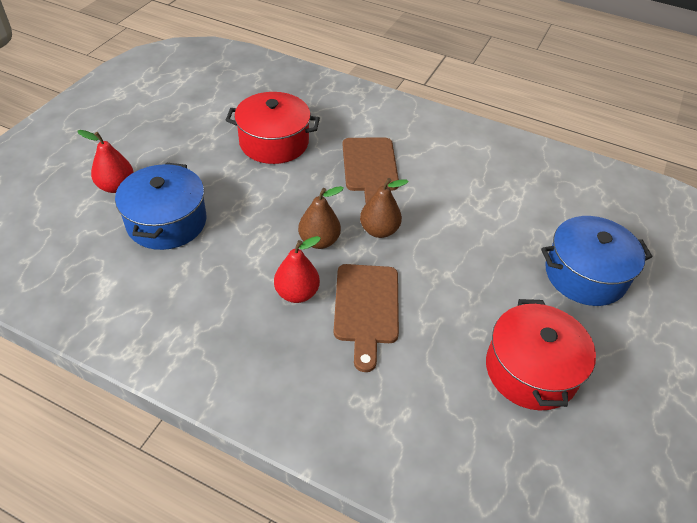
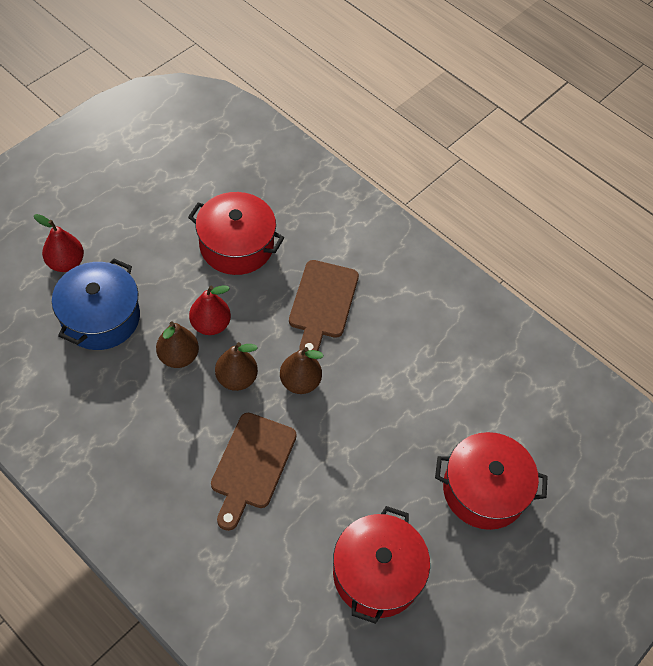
camera: 15 degrees right, 10 degrees up
(256, 236) = (178, 356): none -> brown pear
(297, 293) = (194, 431): red pear -> red pear (210, 324)
(585, 275) = (484, 490): blue pot -> red pot

